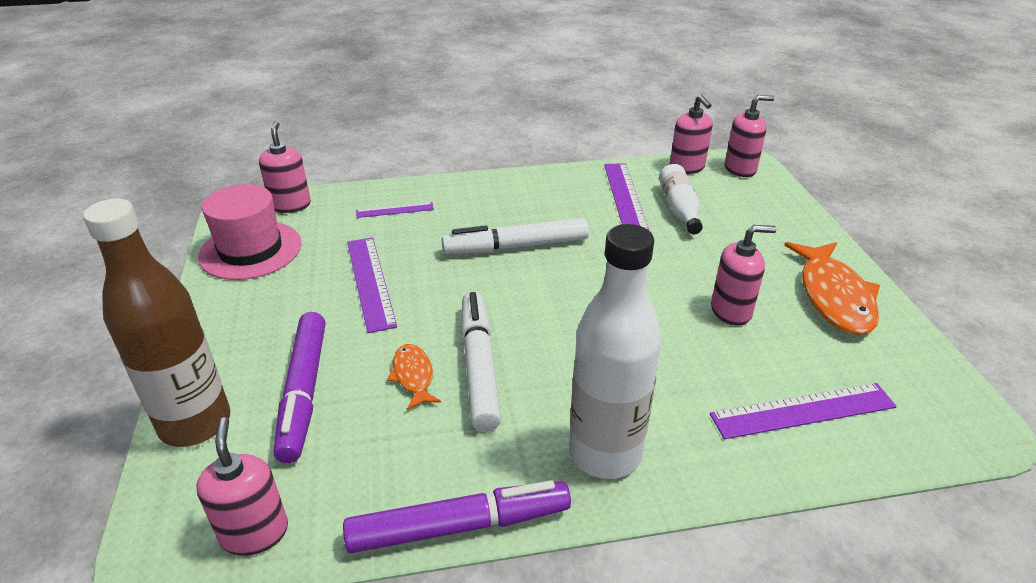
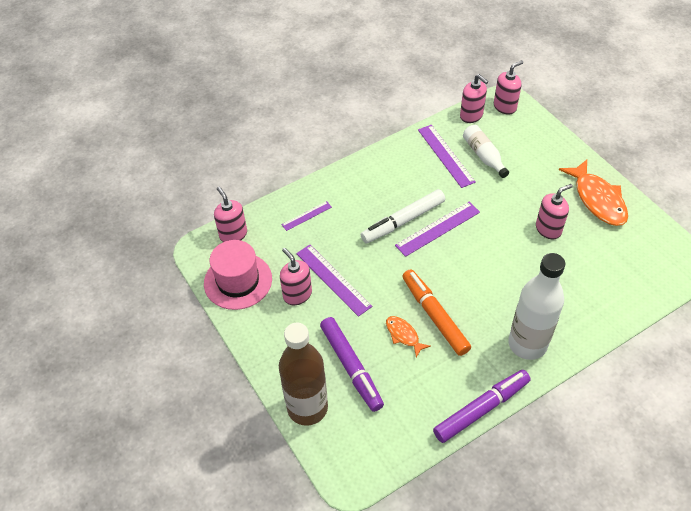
camera: 20 degrees left, 15 degrees up
(254, 532) = (387, 451): pink soap dispenser -> pink soap dispenser (297, 294)
(479, 366) = (434, 315): white marker -> orange marker
(803, 411) = (609, 283): purple ruler -> purple ruler (438, 229)

